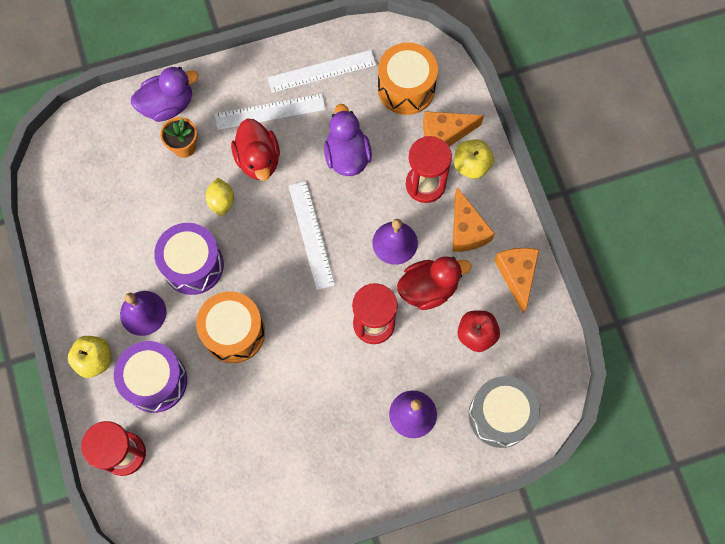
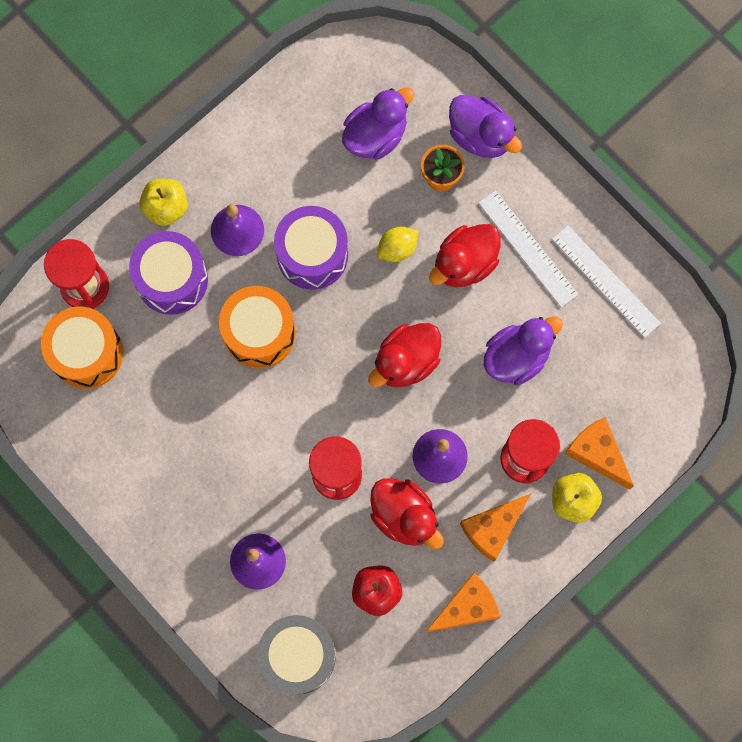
camera: 65 degrees right, 5 degrees up
(125, 178) = (375, 135): none -> purple duck
(311, 234) = (406, 361): white ruler -> red duck
(406, 88) = (632, 384): orange drum -> orange drum (87, 353)

